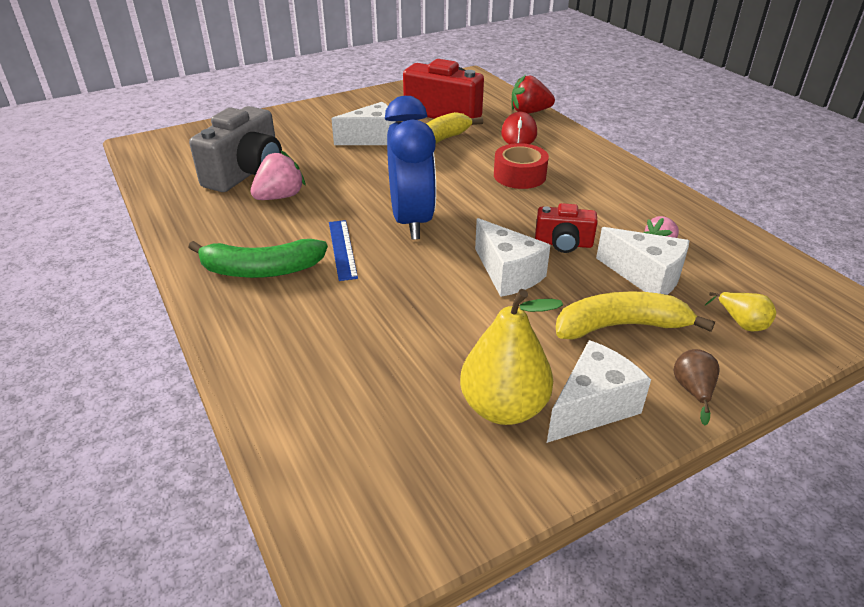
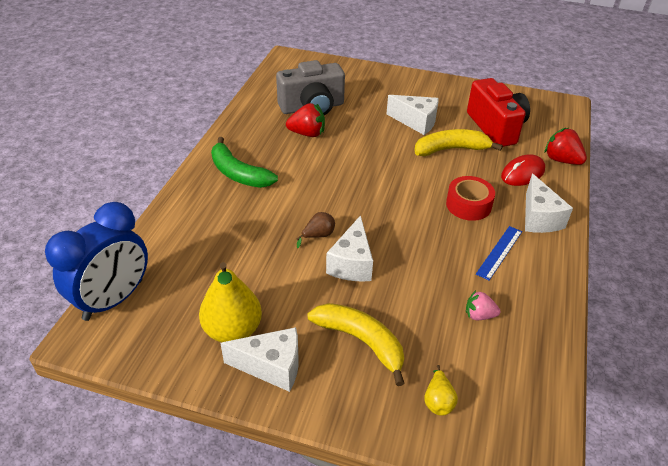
camera: 45 degrees right, 5 degrees up
(280, 197) = (307, 133): pink strawberry -> red strawberry
(342, 249) = (291, 187): blue ruler -> blue ruler (499, 252)
(411, 221) = (352, 194): blue clock -> blue clock (113, 300)
(563, 244) = (416, 269): red camera -> none
(646, 277) = (430, 327): white cheese -> white cheese (539, 218)
(693, 391) = (336, 407): brown pear -> brown pear (318, 236)

